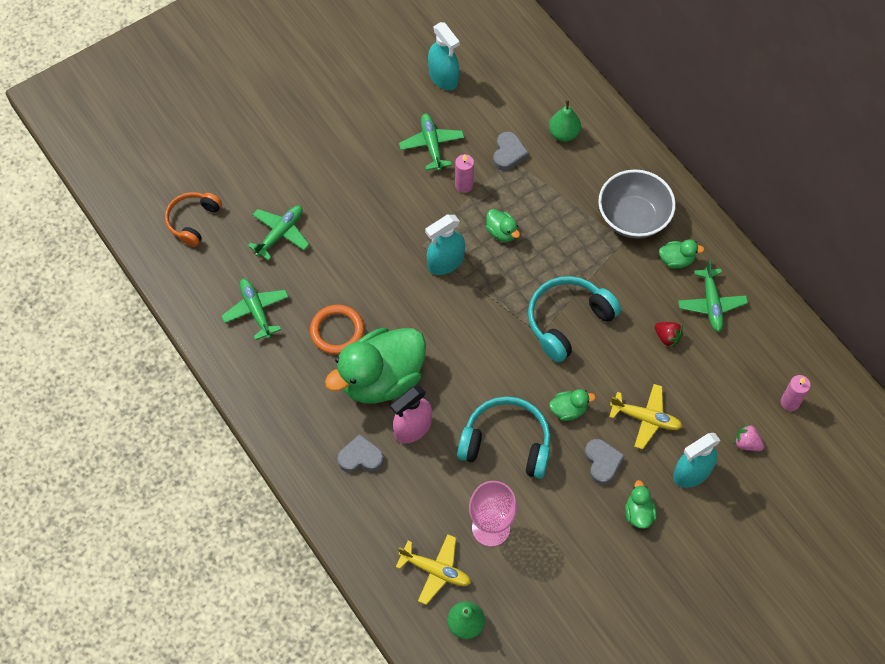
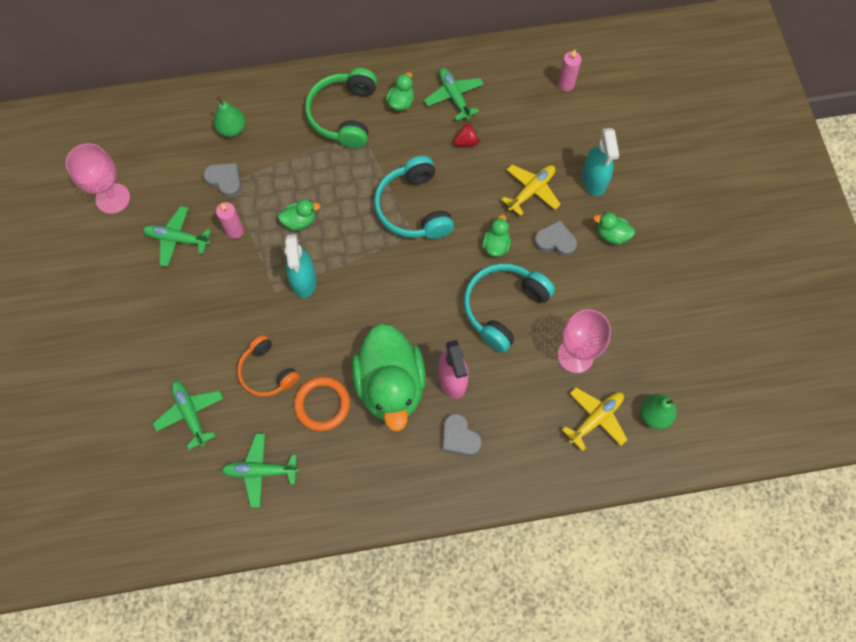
camera: 65 degrees left, 5 degrees up
(193, 221) = (127, 493): orange headphones -> orange headphones (267, 372)
(360, 457) = (459, 437): grey heart -> grey heart turned 60 degrees counterclockwise
(443, 77) = (113, 198): turquoise spray bottle -> pink goblet
(633, 218) = (344, 115): grey bowl -> green headphones
(711, 304) = (454, 96): green plane -> green plane turned 135 degrees counterclockwise
(746, 443) = (586, 130): pink strawberry -> none

